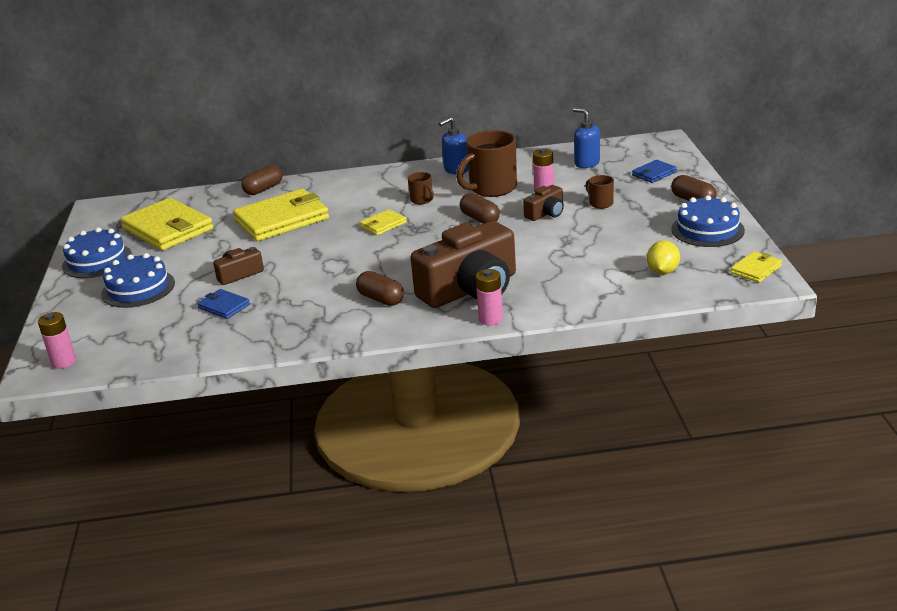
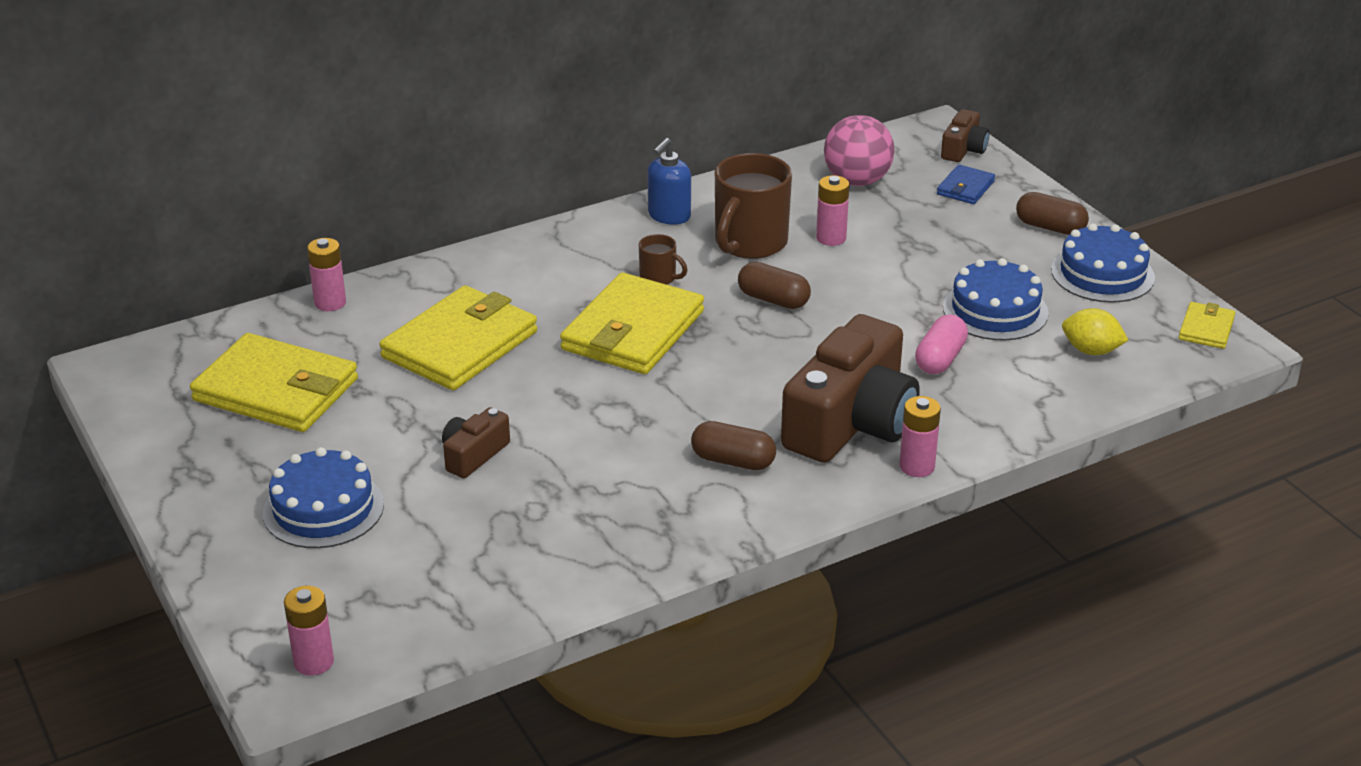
camera: 25 degrees left, 5 degrees up
(97, 261) = (202, 469): blue cake -> blue cake (995, 310)
(224, 306) = (497, 515): blue wallet -> none
(233, 191) = (330, 303): none -> pink battery
(264, 189) = (380, 291): brown capsule -> none
(383, 225) = (633, 331): yellow wallet -> yellow wallet, size x2.12
(546, 213) = (862, 277): brown camera -> brown camera (963, 149)
(557, 263) = (940, 359): none -> pink capsule
(586, 163) = (857, 181): blue soap dispenser -> pink ball
(600, 203) = (927, 249): brown mug -> none
(662, 271) = (1091, 351): yellow lemon -> yellow lemon turned 60 degrees counterclockwise

